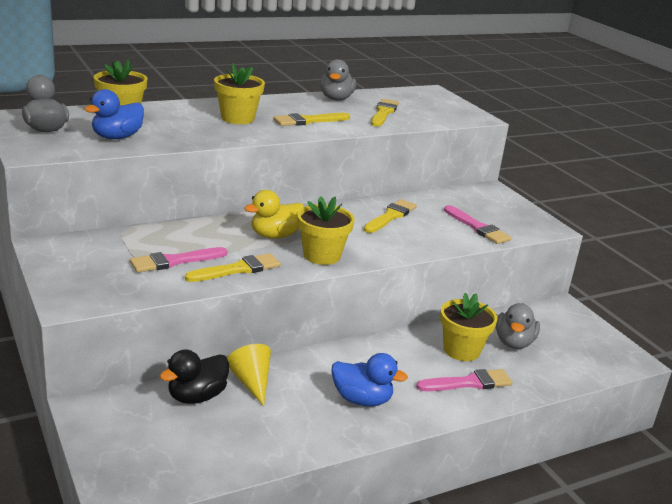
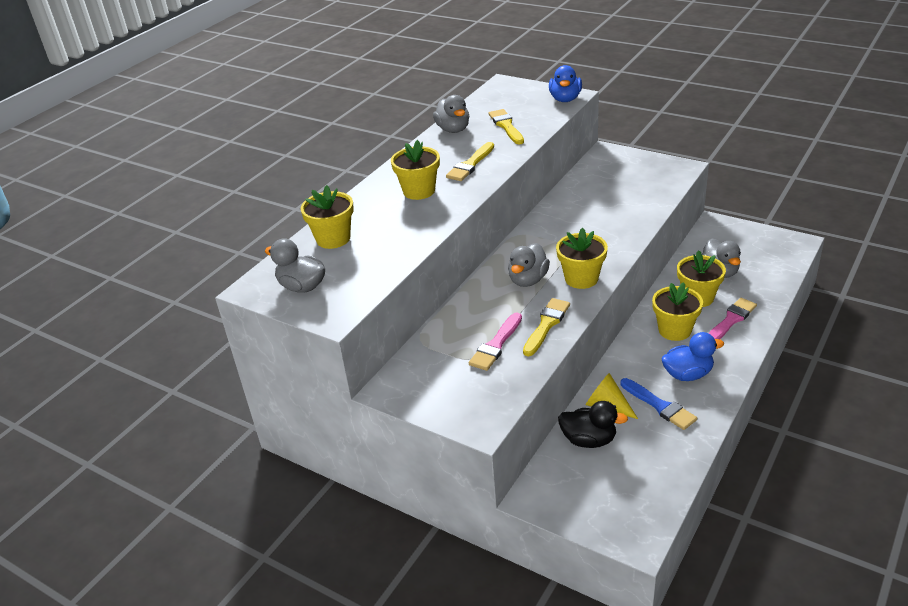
camera: 25 degrees left, 10 degrees up
(117, 137) = (367, 262): blue duck -> blue duck (565, 99)
(197, 396) = (589, 440): black duck -> black duck turned 90 degrees counterclockwise
(275, 235) = (528, 280): yellow duck -> grey duck
(298, 408) = (660, 406): none -> blue brush
(390, 216) = (576, 216): yellow brush -> none
(401, 362) = (674, 330): none -> yellow flower pot
(477, 227) = (642, 193): pink brush -> none

